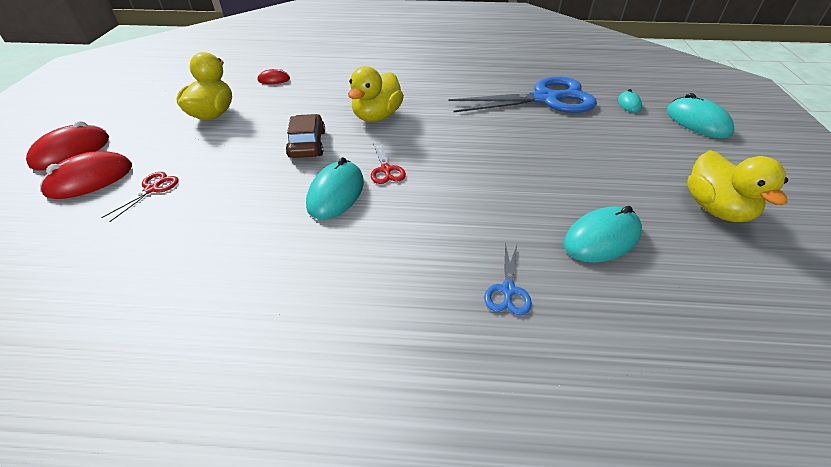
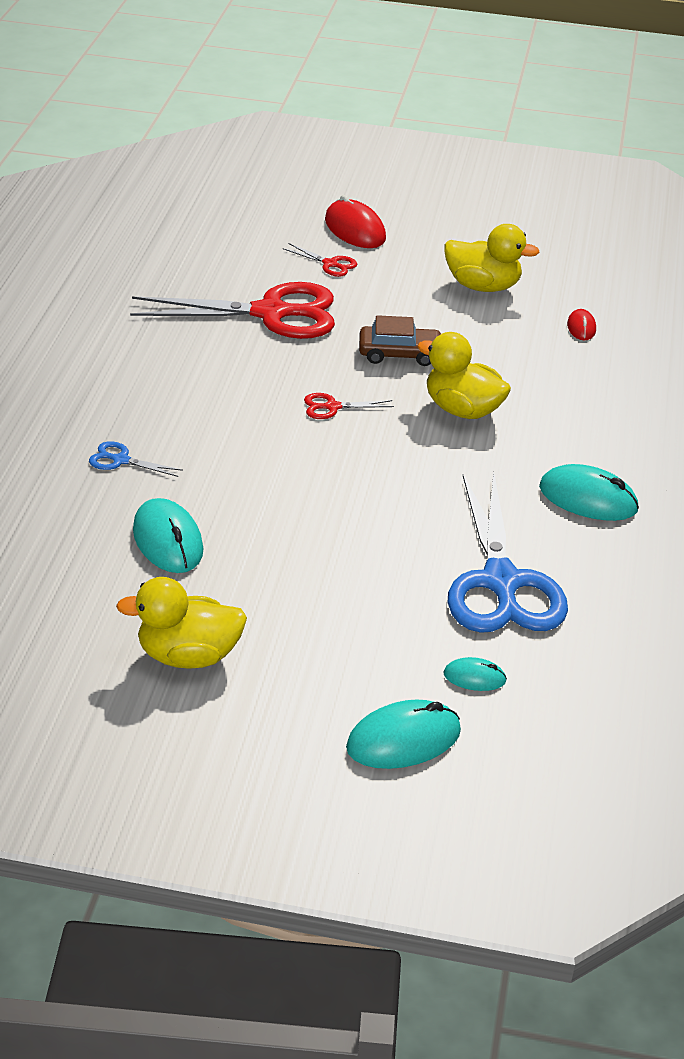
camera: 95 degrees right, 5 degrees down
(71, 152) = (409, 211): red mouse -> none
(237, 218) = (270, 313): none -> red scissors
(336, 193) = (295, 371): turquoise mouse -> turquoise mouse (588, 499)

